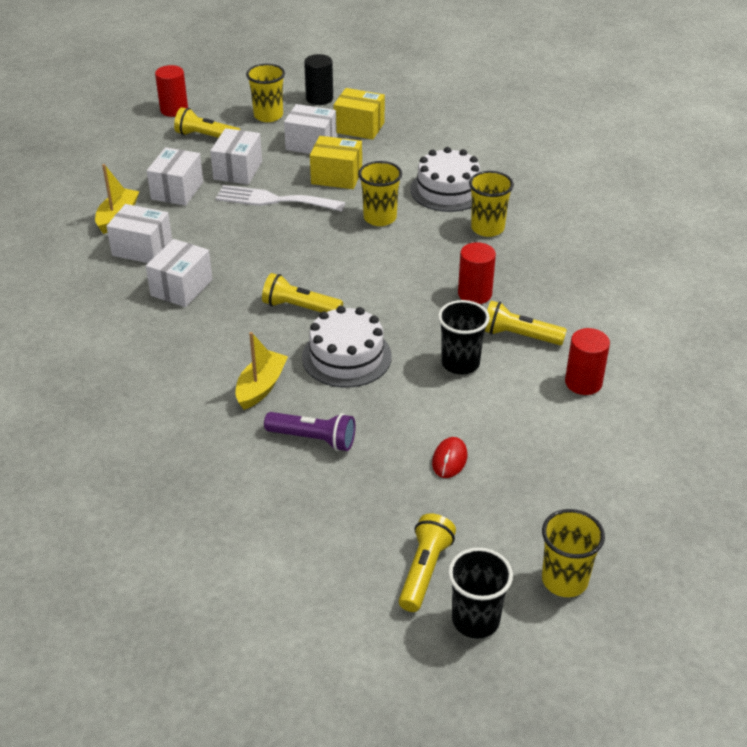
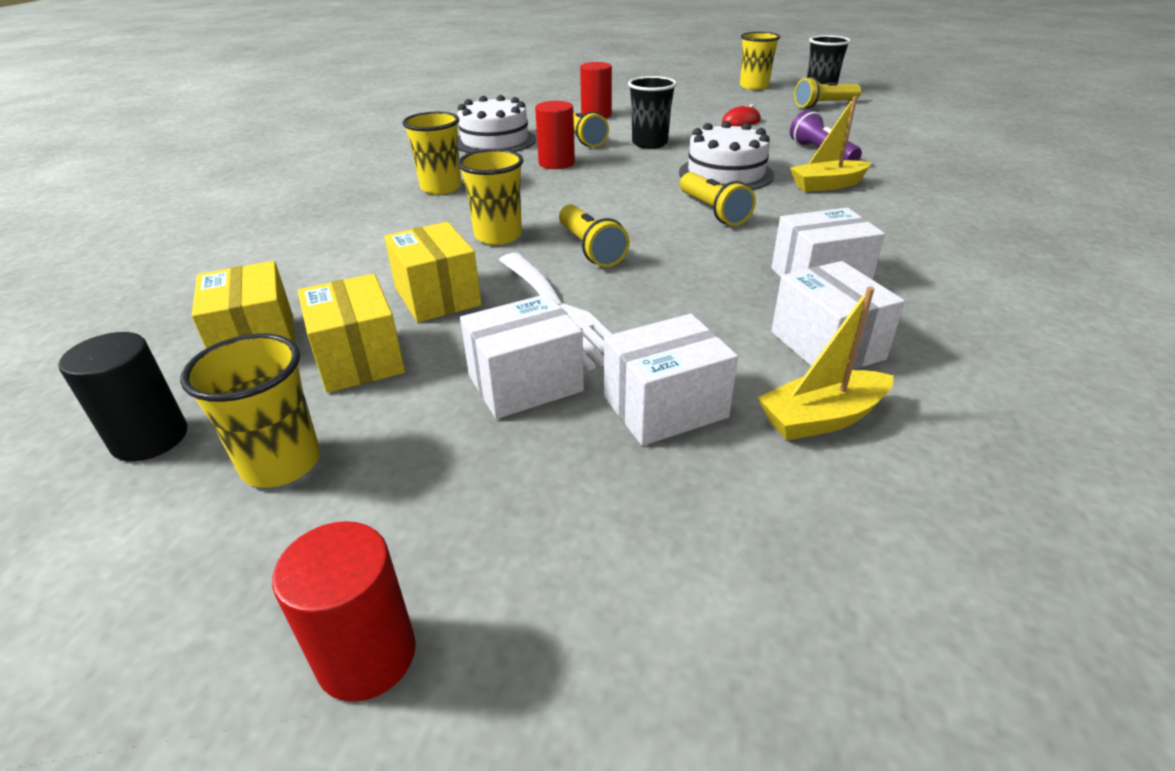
camera: 130 degrees left, 5 degrees down
(206, 137) = (451, 495): yellow flashlight -> yellow flashlight (590, 249)
(311, 144) = (359, 359): white box -> yellow box
(447, 190) = (385, 225): white cake -> white cake (495, 141)

